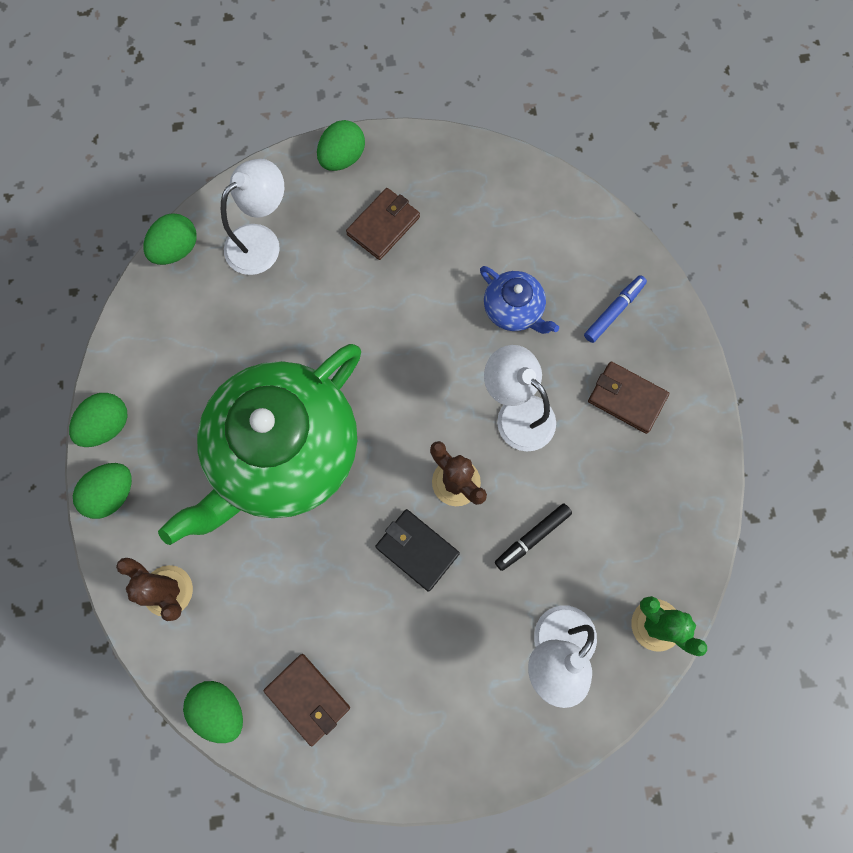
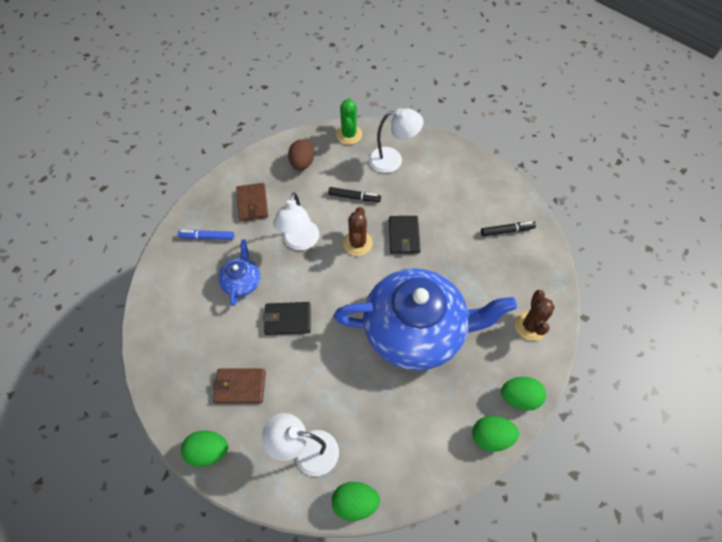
camera: 130 degrees left, 15 degrees down
(220, 709) = (548, 260): green egg -> none
(283, 452) = (416, 330): green teapot -> blue teapot
(308, 698) = (506, 231): brown wallet -> black marker
(420, 324) = (287, 319): none -> black wallet
(649, 513) = (302, 163): none -> brown egg

